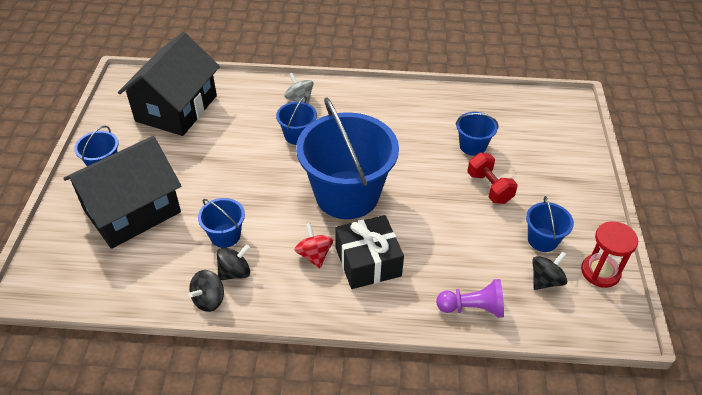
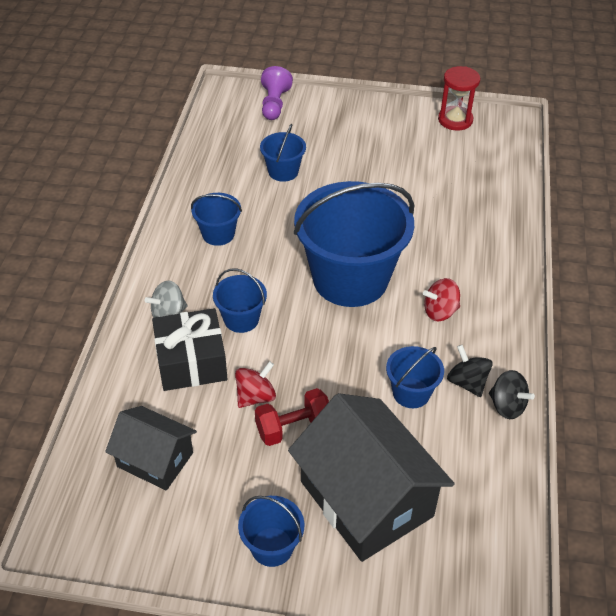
camera: 85 degrees left, 0 degrees up
(176, 108) = (155, 460): black house -> black house, size x0.57
(225, 149) = (255, 396): none -> red spinning top
(368, 262) = (448, 269): black gift -> black gift (191, 362)
(472, 308) = (500, 203): purple pawn -> purple pawn (274, 104)
(489, 188) = (347, 169): red dumbbell -> red dumbbell (293, 428)
(542, 240) = (418, 146): blue bucket -> blue bucket (218, 234)
(545, 280) = (466, 153): black spinning top -> none

